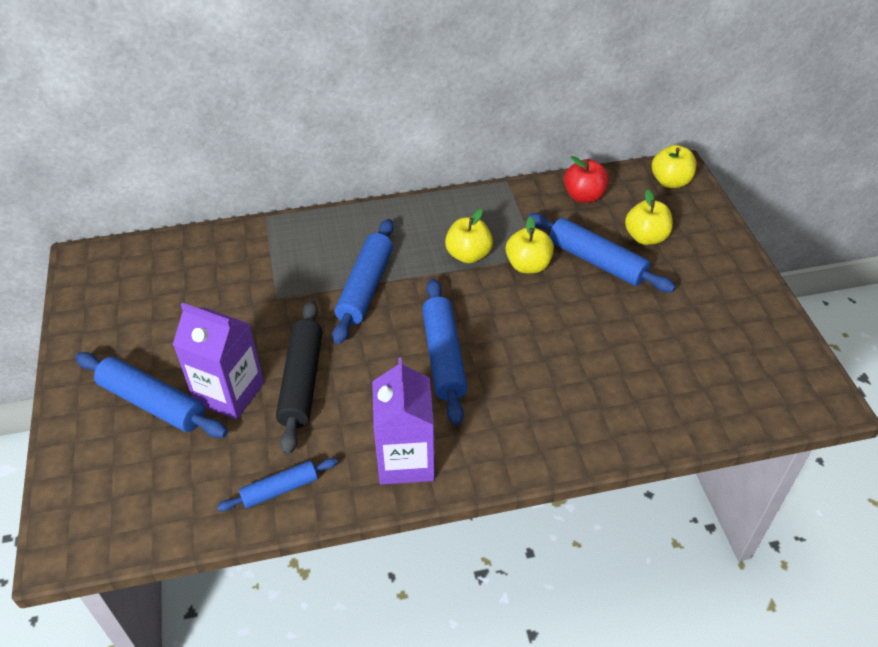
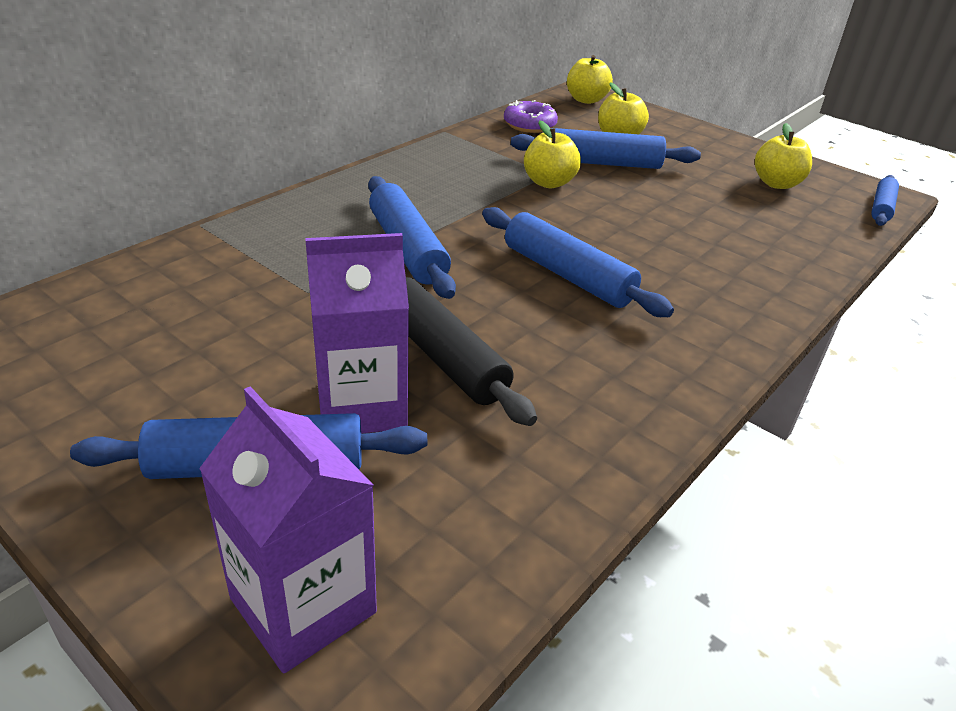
camera: 40 degrees left, 10 degrees down
(280, 489) = (555, 473): blue rolling pin -> blue rolling pin (881, 208)
(406, 460) = (651, 376): purple carton -> purple carton (303, 605)
(468, 255) = (482, 191): yellow apple -> yellow apple (776, 184)
(584, 196) = (529, 125): red apple -> purple donut

